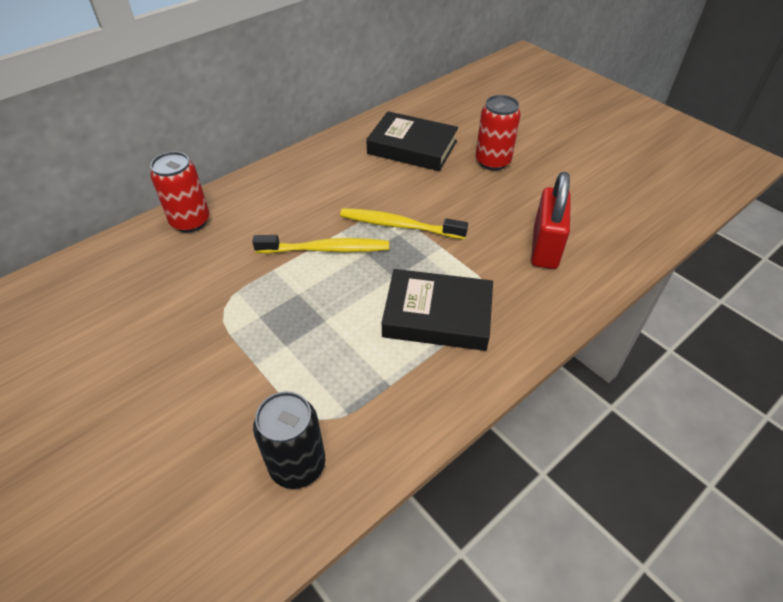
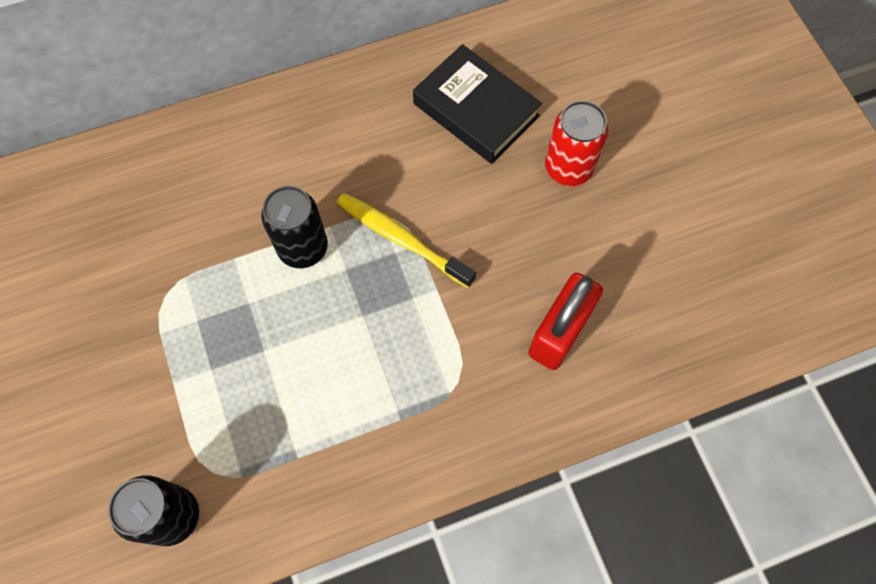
camera: 20 degrees right, 20 degrees up
(190, 221) = (167, 154): red can -> none
(326, 249) = (303, 248): yellow toothbrush -> black can
(437, 315) = (386, 387): black book -> none

